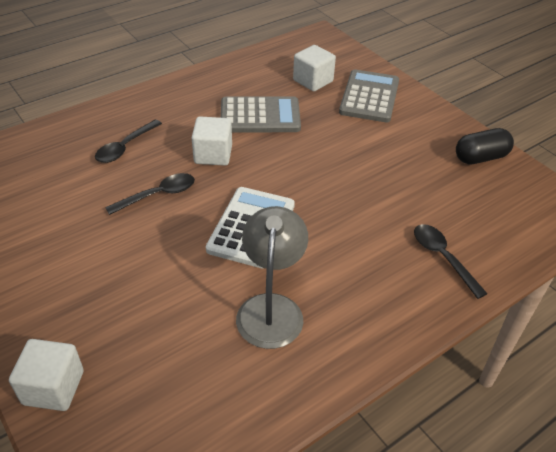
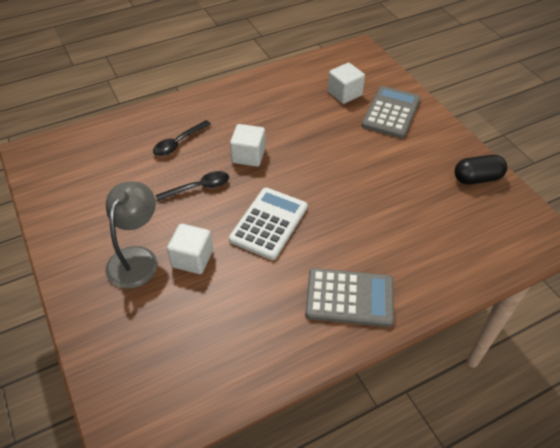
camera: 10 degrees right, 5 degrees up
(53, 387) = (97, 338): white cube -> white cube (192, 258)
(260, 116) = (293, 123): grey calculator -> grey calculator (349, 297)
(271, 308) = (272, 294): grey lamp -> grey lamp (136, 258)
(442, 257) = (422, 266): black spoon -> none

